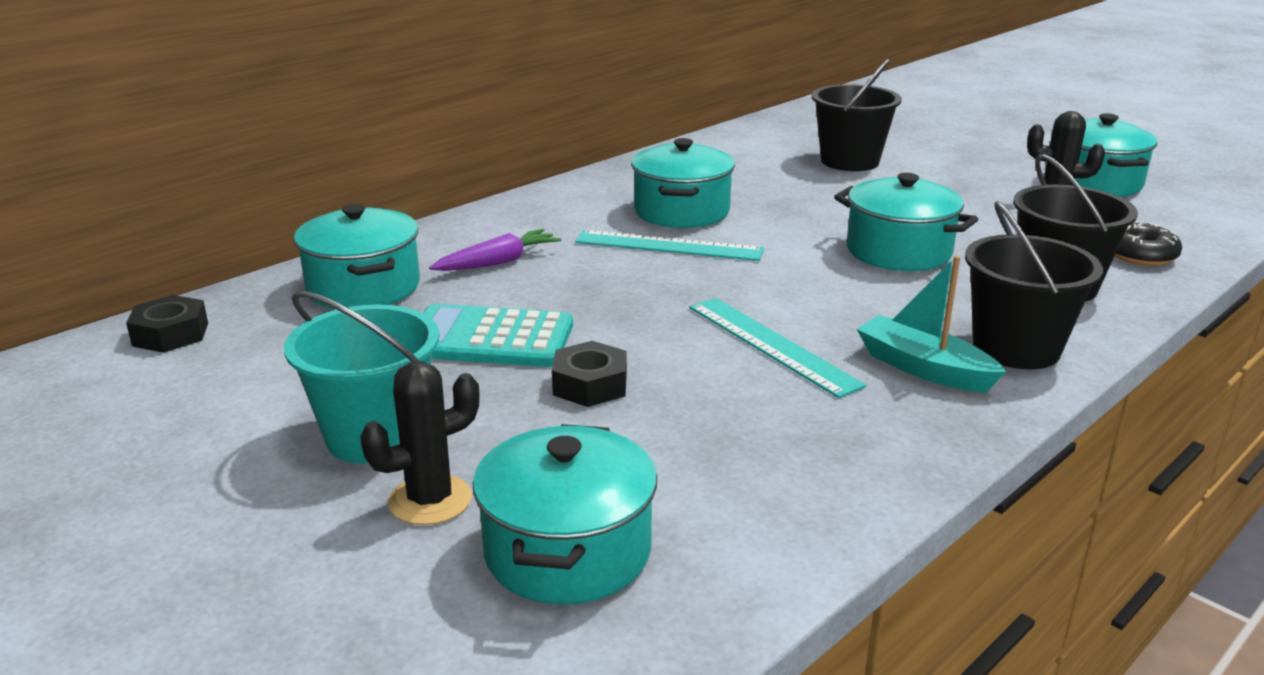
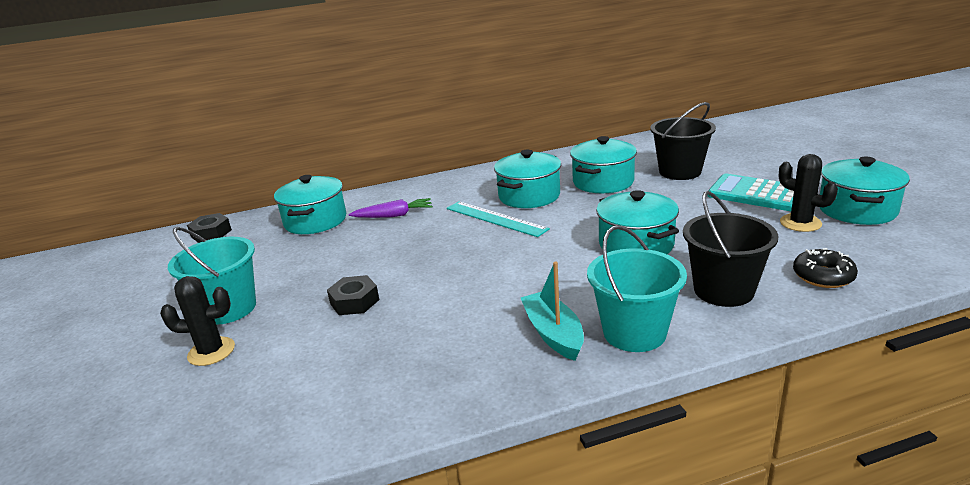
camera: 30 degrees right, 0 degrees up
(489, 338) = (338, 262): turquoise calculator -> turquoise calculator (756, 194)
(567, 551) = (235, 399): turquoise pot -> turquoise pot (603, 182)
(772, 345) = (479, 297): turquoise ruler -> none
(1016, 348) = (634, 333): black bucket -> turquoise bucket

